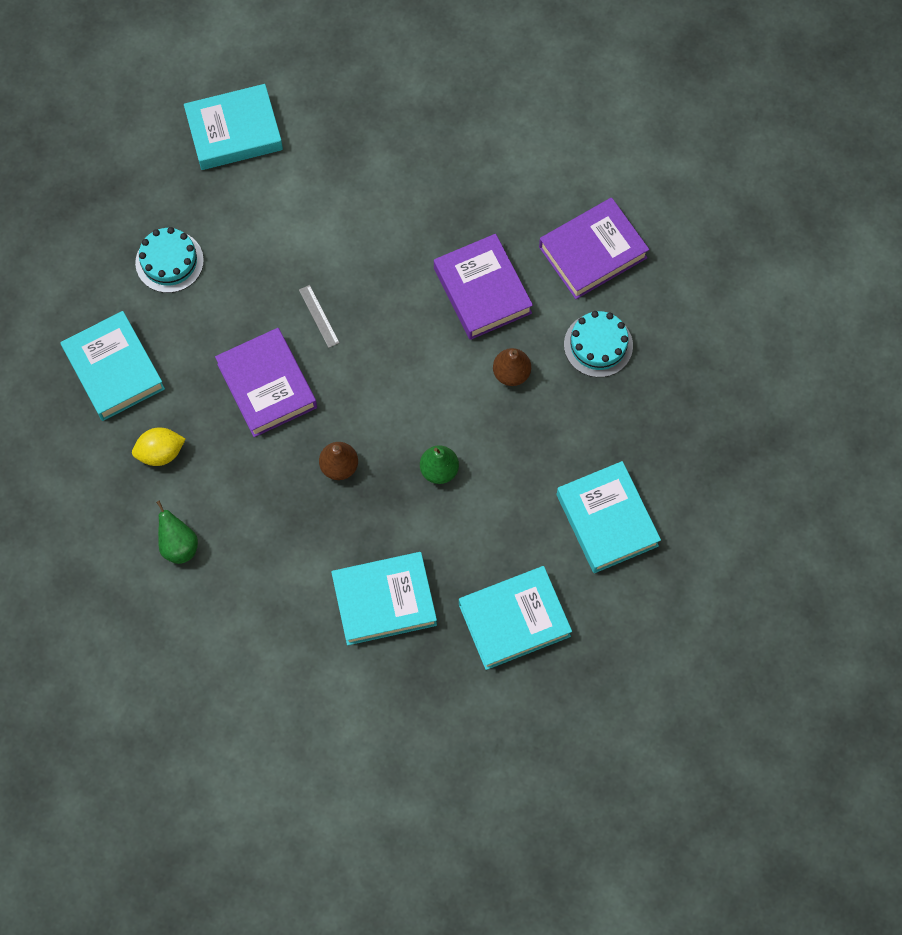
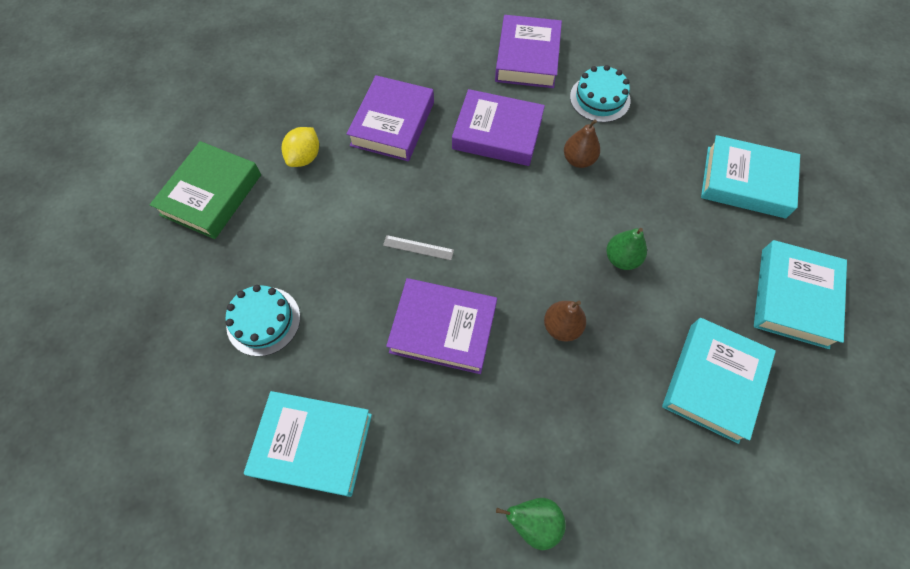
camera: 50 degrees left, 5 degrees down
(161, 453) = (428, 466): yellow lemon -> yellow lemon (305, 157)
(234, 132) = (211, 194): turquoise book -> green book
(418, 203) = (392, 124): none -> purple book

